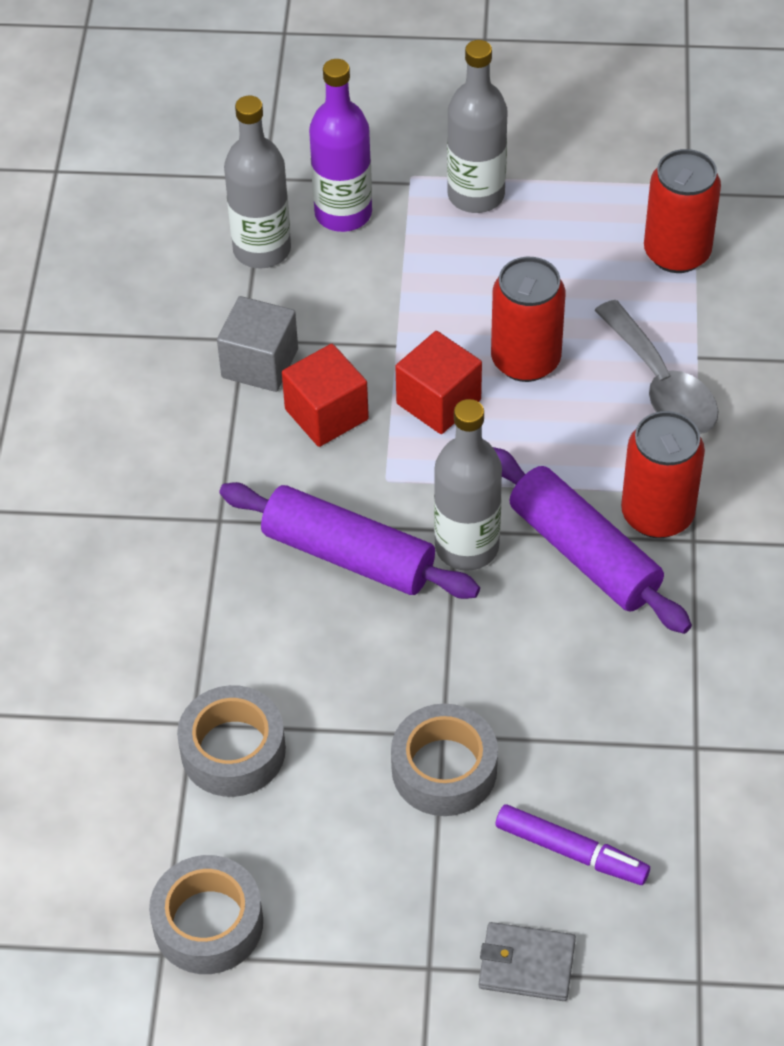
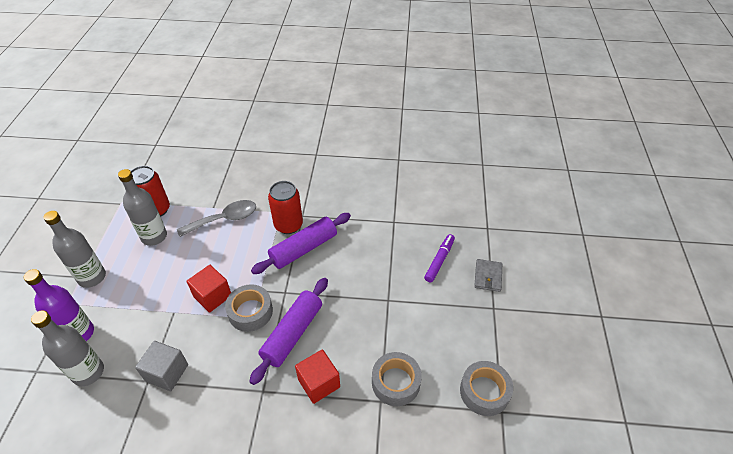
camera: 90 degrees left, 5 degrees down
(326, 414) = (208, 342): red cube -> red cube (319, 383)
(444, 769) = (404, 300): grey tape -> grey tape (250, 312)
(467, 547) = (294, 288): grey bottle -> grey bottle (154, 237)
(525, 360) = (198, 263): red can -> none

